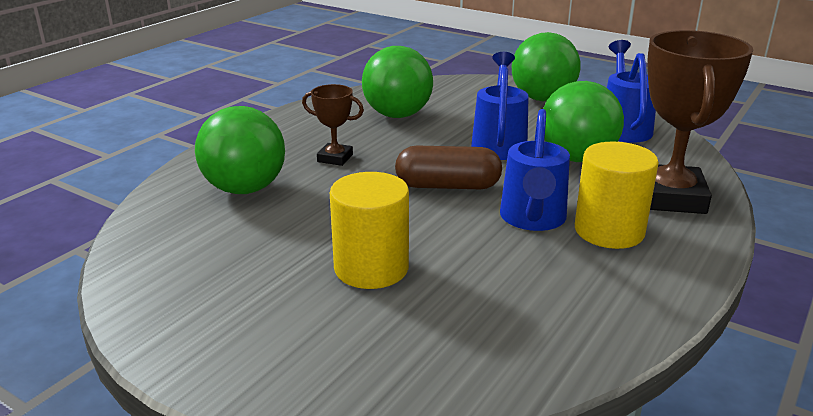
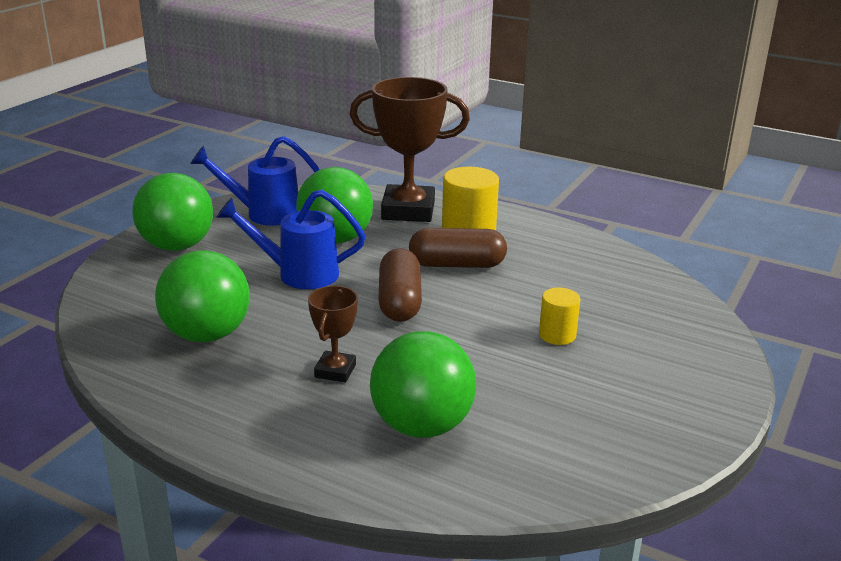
camera: 95 degrees left, 0 degrees up
(371, 268) = (557, 335): yellow cylinder -> yellow cylinder, size x0.57
(532, 220) = (457, 265): blue watering can -> brown capsule

